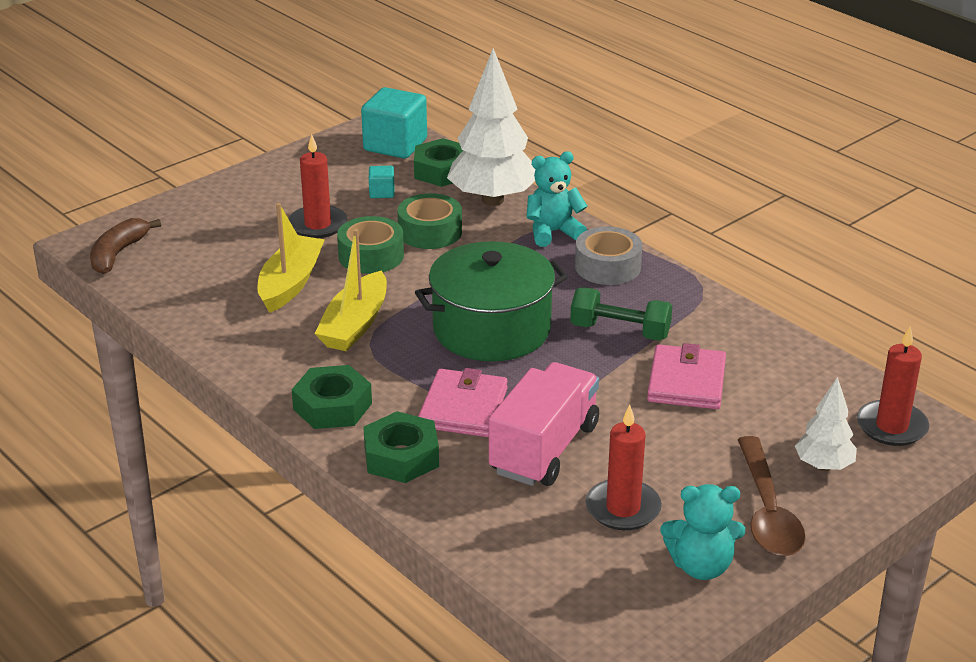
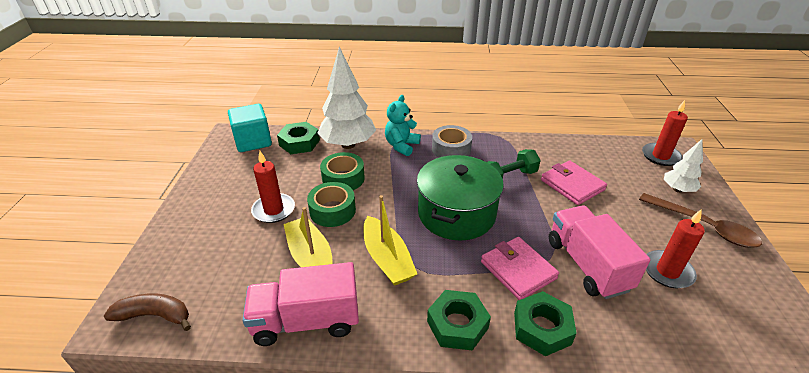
camera: 45 degrees left, 5 degrees up
(118, 254) = (155, 315): brown banana -> brown banana turned 120 degrees clockwise
(218, 326) = (306, 321): none -> pink truck
(382, 192) = (284, 171): turquoise cube -> none
(701, 566) = (741, 277): turquoise teddy bear -> none

